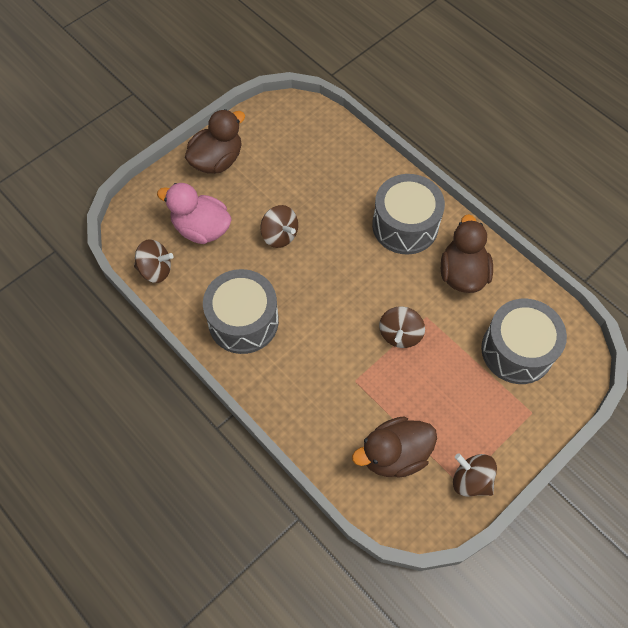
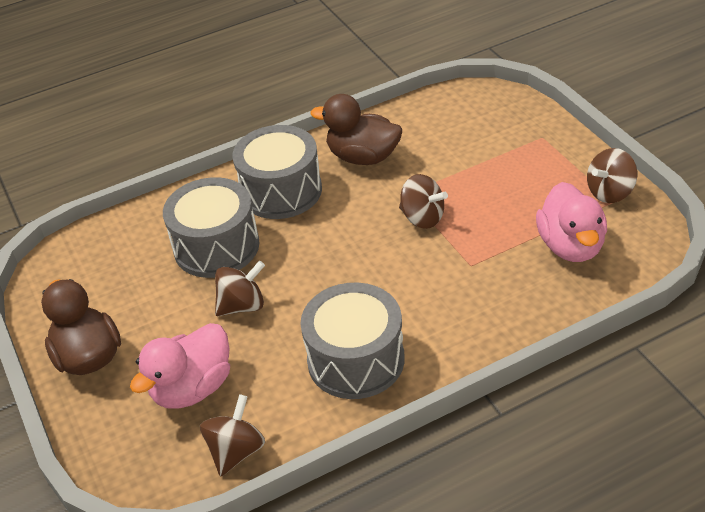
camera: 70 degrees left, 20 degrees down
(394, 455) = (571, 246): brown duck -> pink duck
(517, 350) = (469, 134): grey drum -> grey drum (216, 246)

